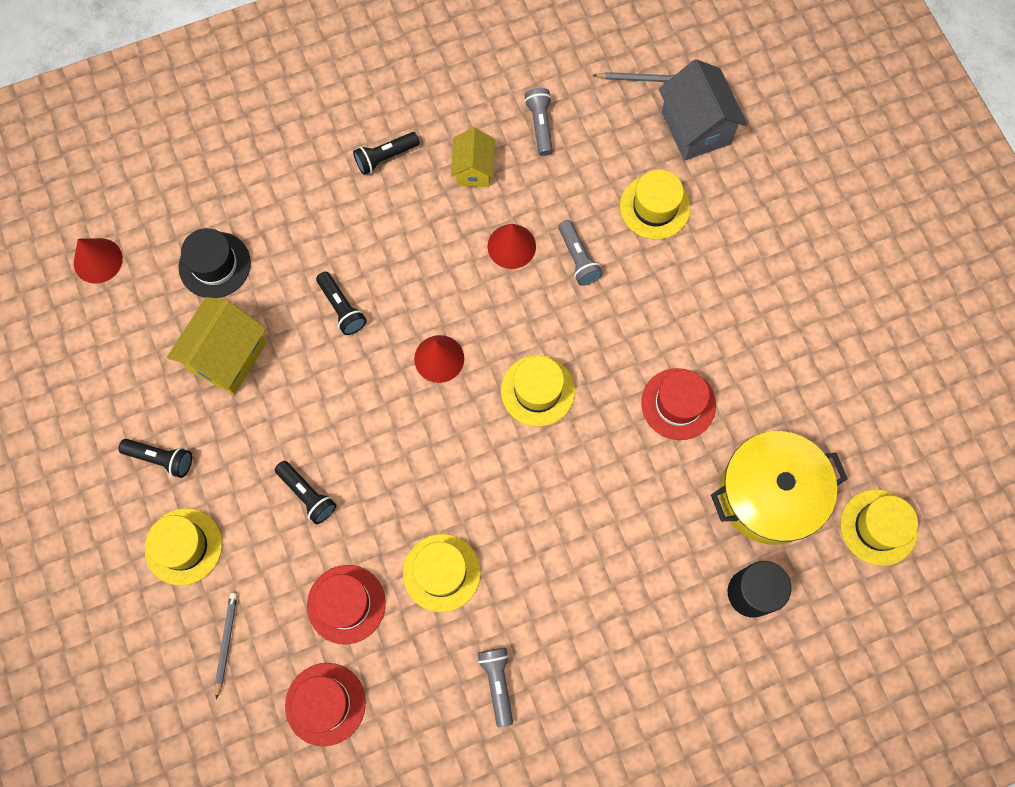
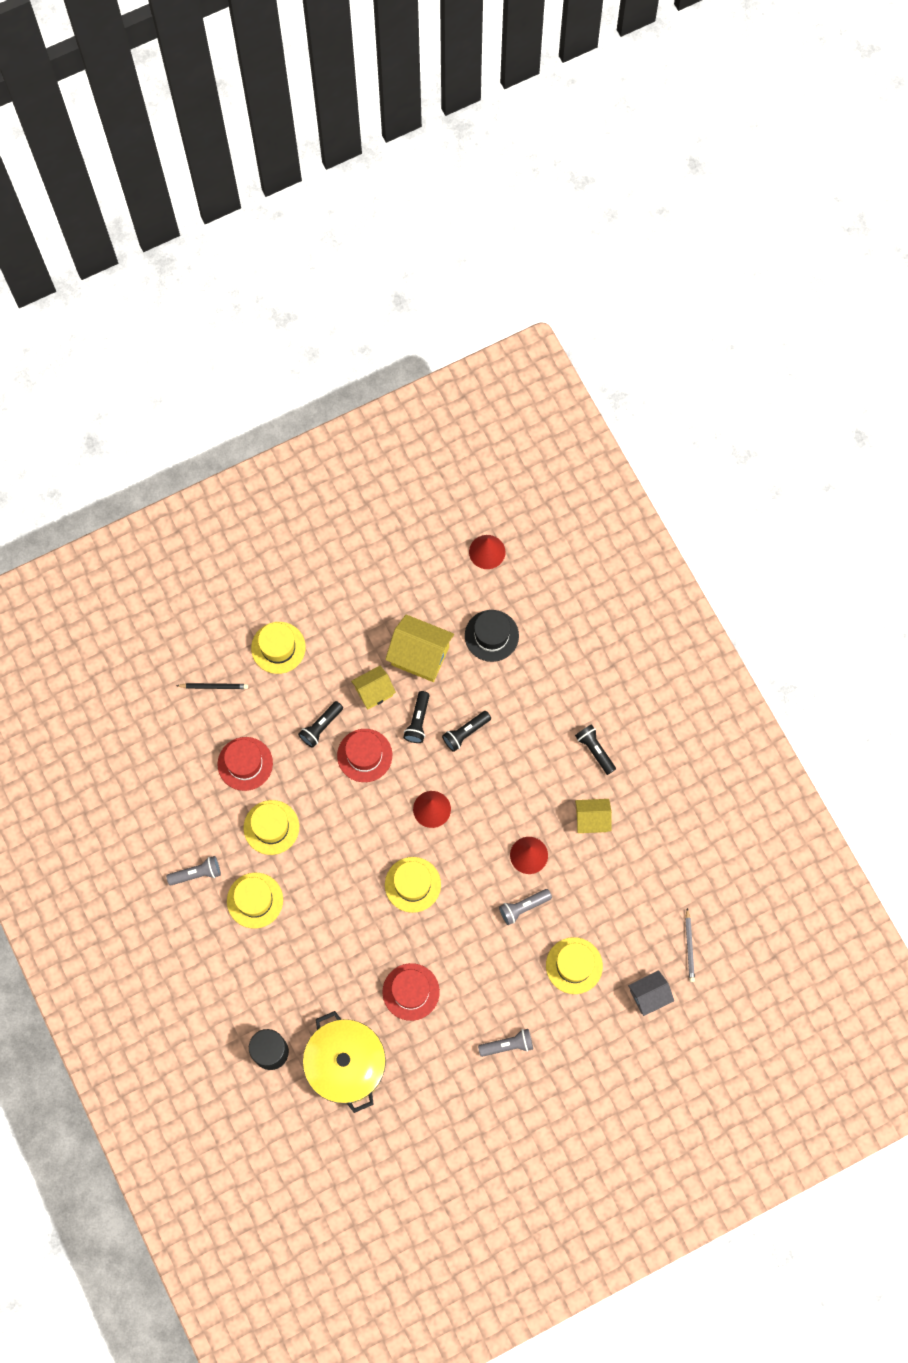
camera: 85 degrees right, 0 degrees up
(161, 458) = (340, 622): black flashlight -> black flashlight (418, 721)
(226, 642) = (214, 686): grey pencil -> black pencil
(269, 420) = (374, 692): none -> yellow house
(325, 704) = (177, 758): red hat -> red hat (364, 755)
(540, 125) = (637, 869): grey flashlight -> grey flashlight (508, 1045)
(695, 128) = (649, 995): grey house -> grey house, size x0.63
(878, 527) = (326, 1148): yellow hat -> yellow hat (255, 900)

